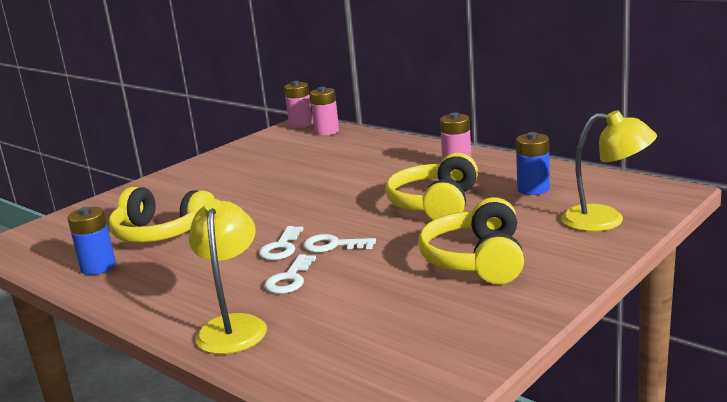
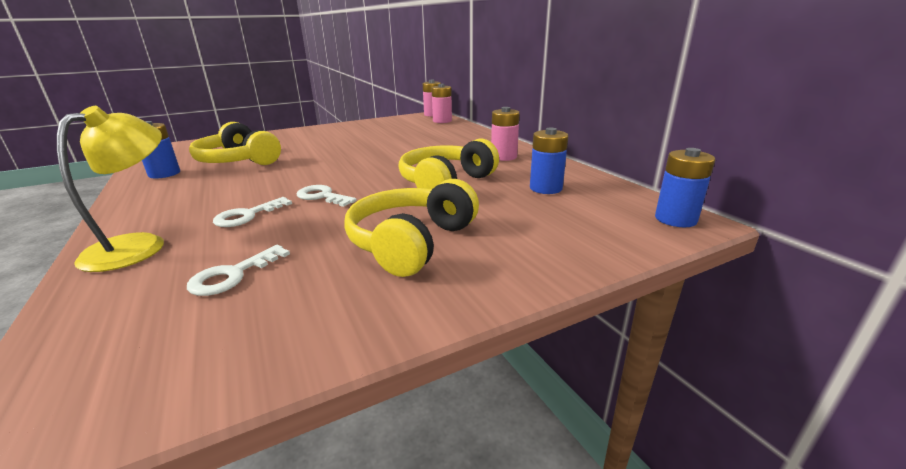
camera: 20 degrees right, 5 degrees up
(281, 247) = (286, 189): white key -> white key (233, 275)
(606, 220) = (588, 235): yellow lamp -> none
(658, 192) = (675, 219): none -> blue battery

